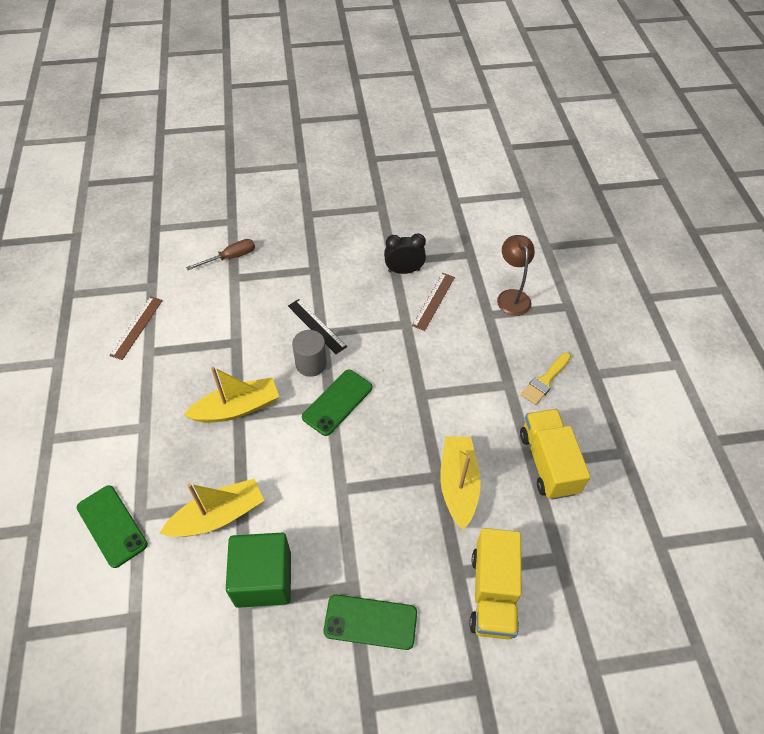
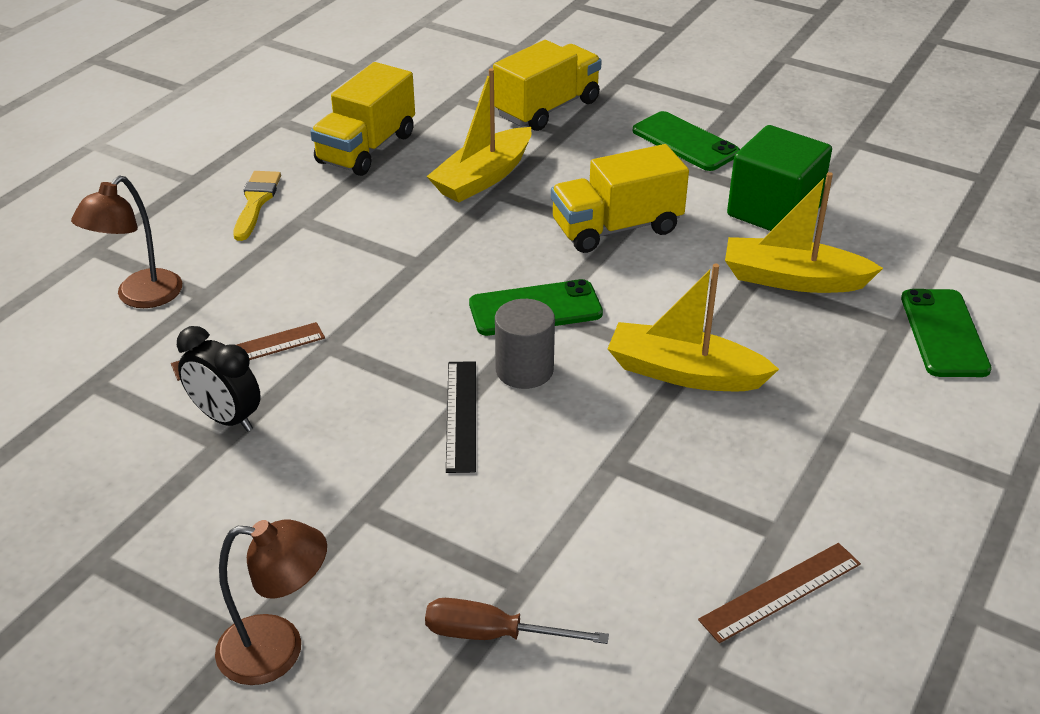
camera: 140 degrees left, 15 degrees down
(293, 217) = (278, 650): none -> brown lamp
(345, 492) = (616, 228): none -> yellow truck
(545, 380) = (256, 202): yellow brush -> yellow brush turned 75 degrees counterclockwise

